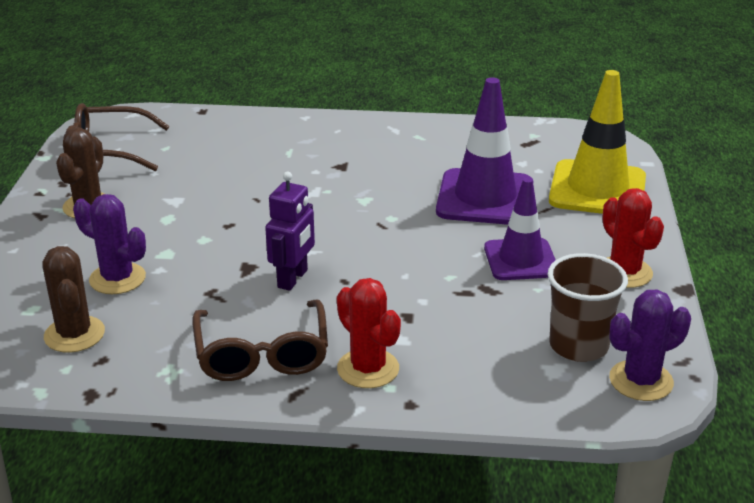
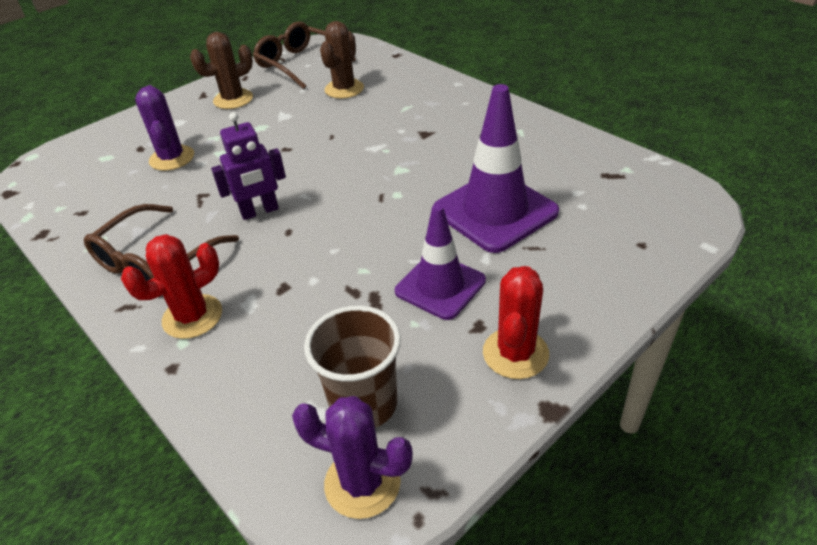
camera: 45 degrees right, 10 degrees up
(74, 334) = (96, 186): brown cactus -> brown cactus (344, 89)
(368, 369) = (192, 317): red cactus -> red cactus turned 45 degrees clockwise
(597, 189) = (613, 251): yellow traffic cone -> none

